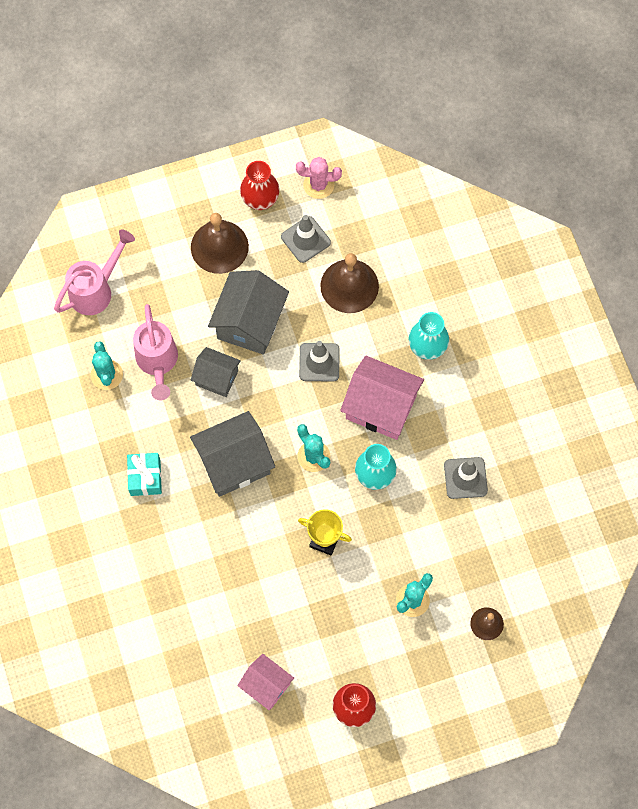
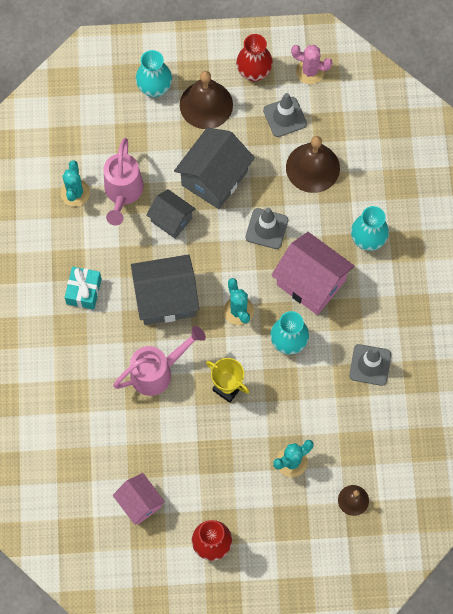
camera: 15 degrees right, 0 degrees up
(96, 289) = (87, 116): pink watering can -> pink watering can (158, 371)
(160, 242) = (154, 88): none -> turquoise vase

